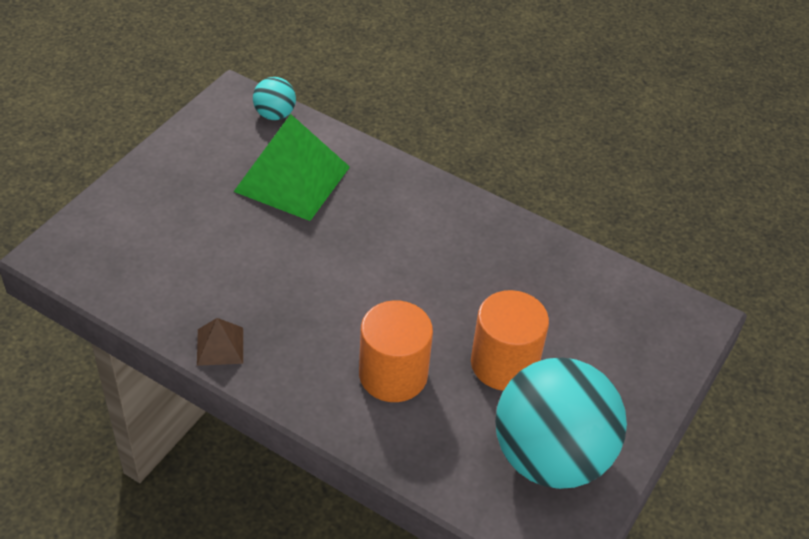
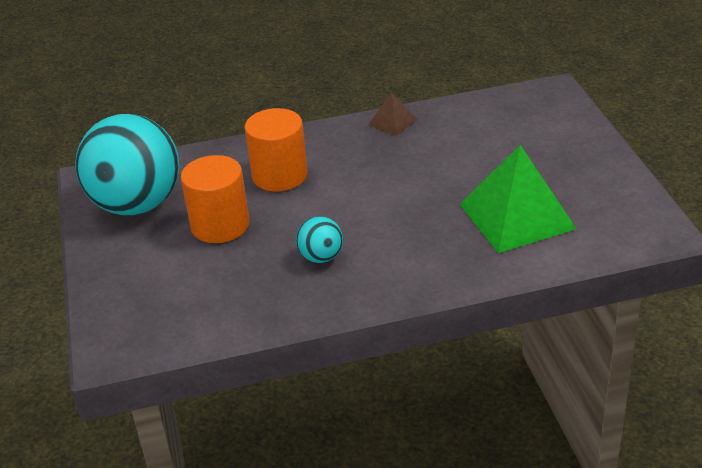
camera: 140 degrees right, 10 degrees down
(275, 114) = (612, 242): turquoise ball -> turquoise ball (321, 257)

